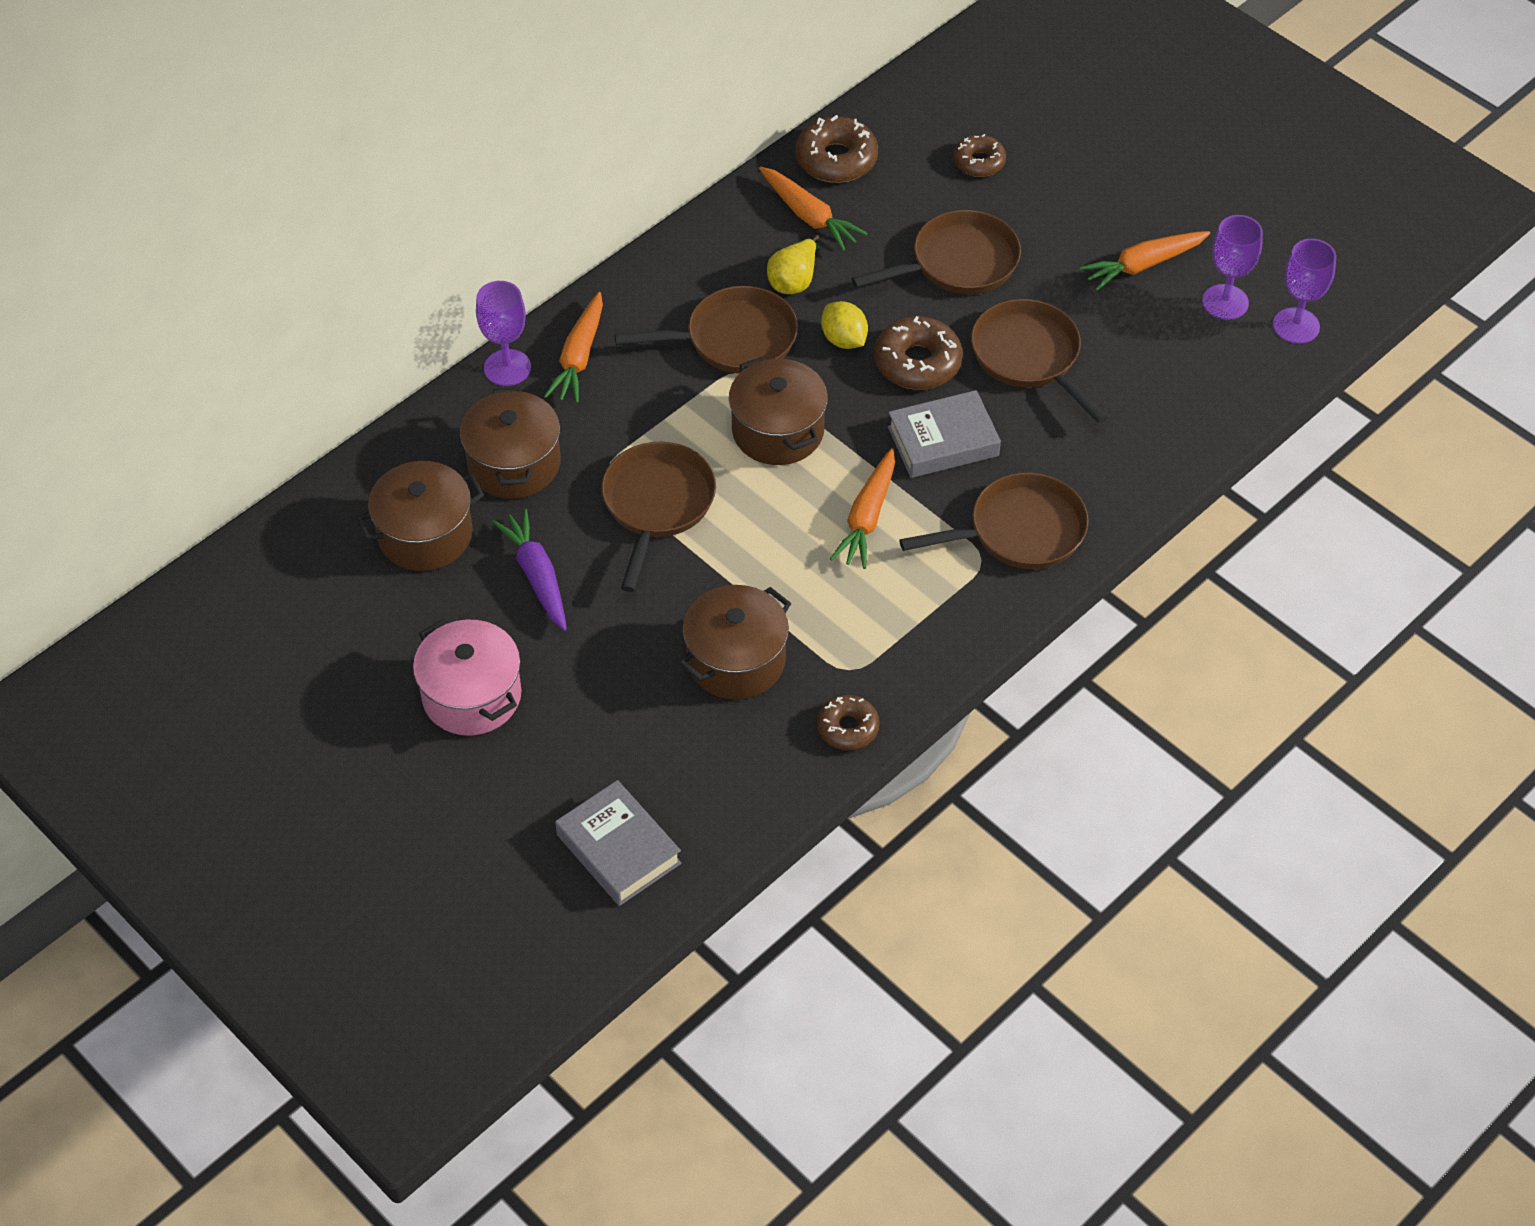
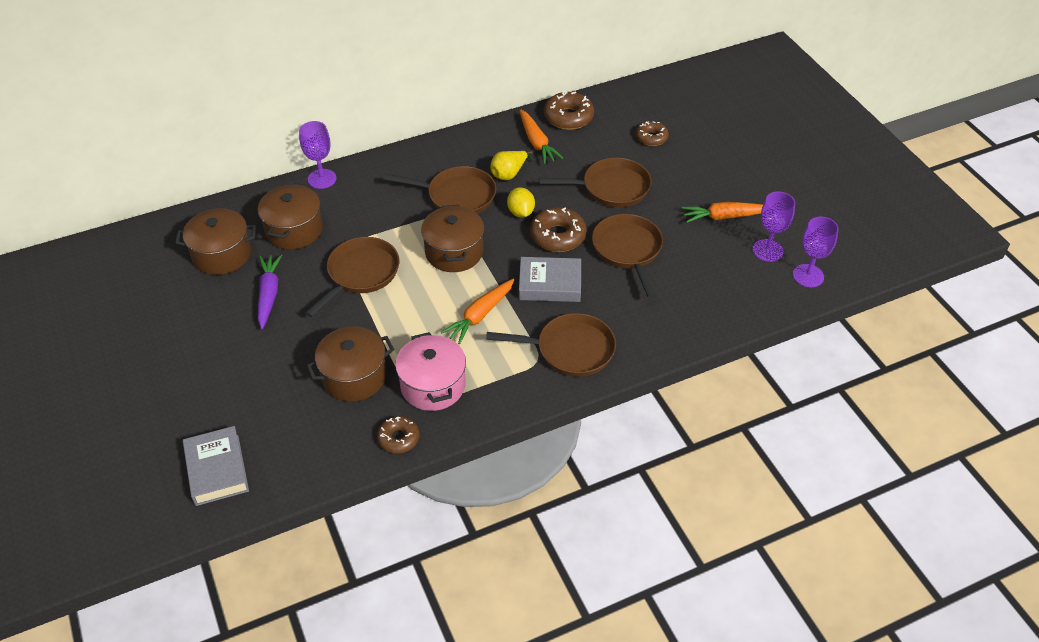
camera: 20 degrees right, 5 degrees down
(472, 696) = (190, 351): pink pot -> pink pot (433, 385)
(579, 357) = (364, 183): orange carrot -> none

